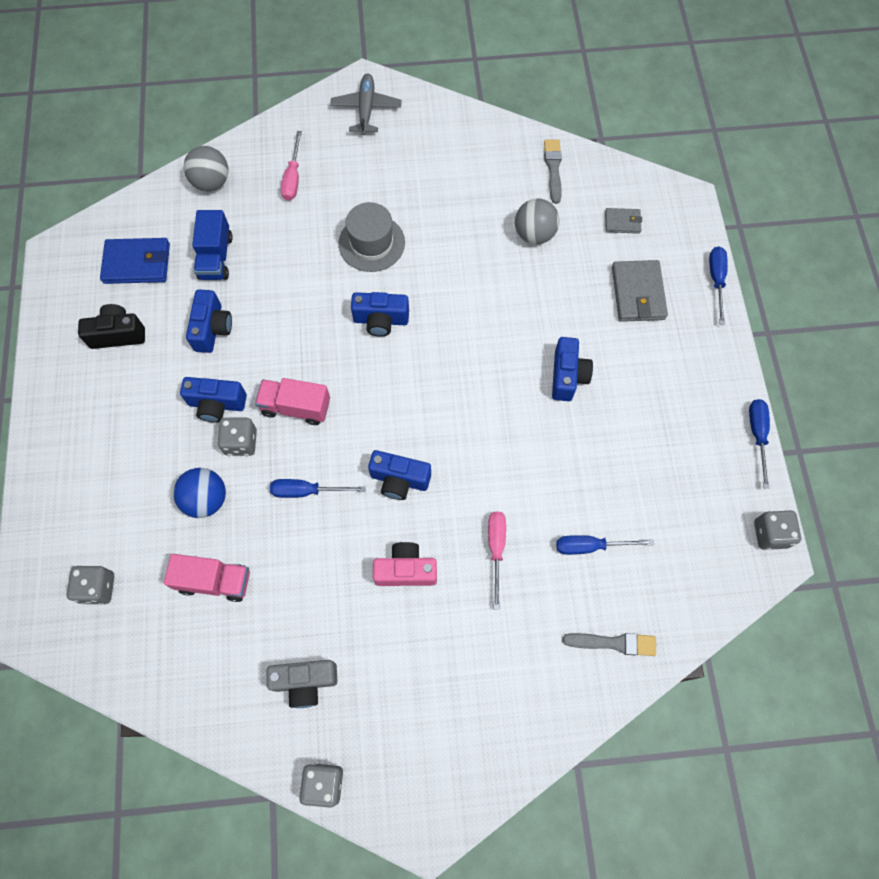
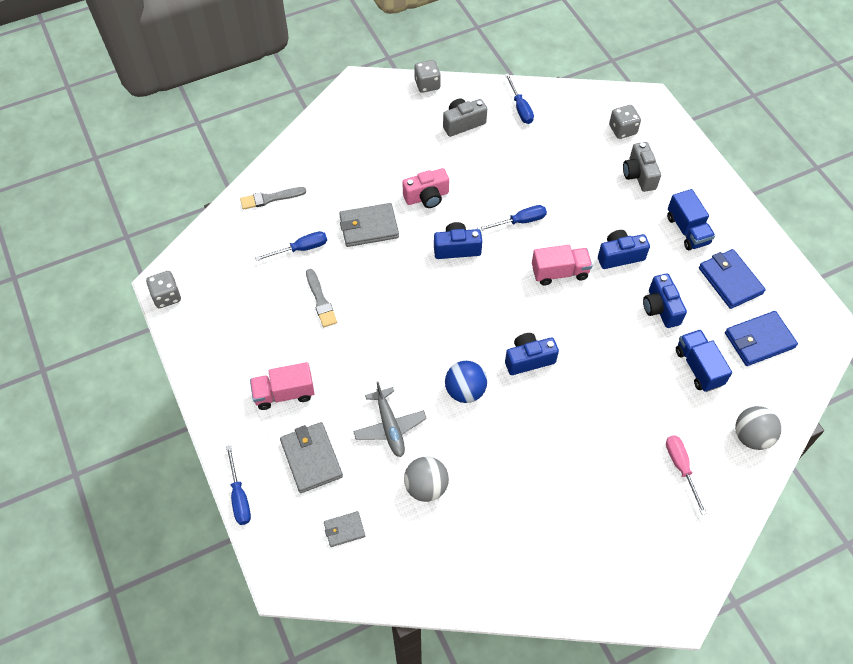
camera: 160 degrees right, 10 degrees down
(118, 334) = (730, 280): black camera -> blue wallet
(119, 410) = (687, 230): none -> blue truck
(124, 507) = (639, 175): none -> grey camera
(206, 499) = (586, 196): blue ball -> blue ball (465, 391)
(214, 581) = (551, 154): pink truck -> pink truck (284, 393)
(241, 442) = (585, 237): grey dice -> none
(366, 109) = (656, 575): grey plane -> grey plane (390, 427)
(371, 243) = (572, 426): grey hat -> none
(496, 549) = (369, 227): pink screwdriver -> grey wallet
(553, 168) = (432, 570): grey brush -> grey brush (320, 300)
(567, 376) = (354, 363): blue camera -> none
(757, 435) = (184, 365): blue screwdriver -> blue screwdriver (520, 108)

